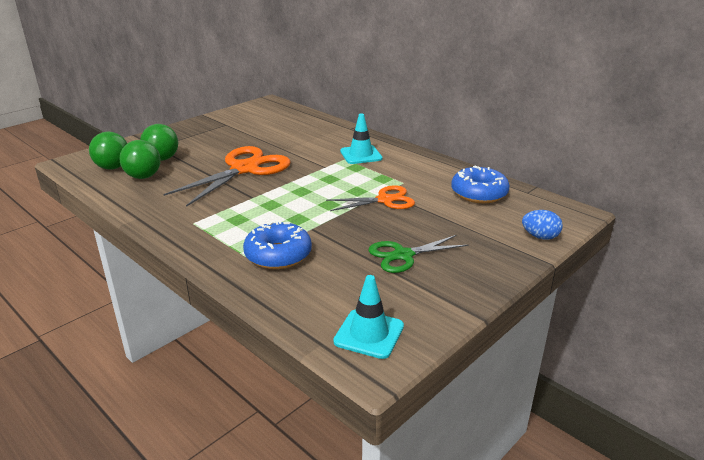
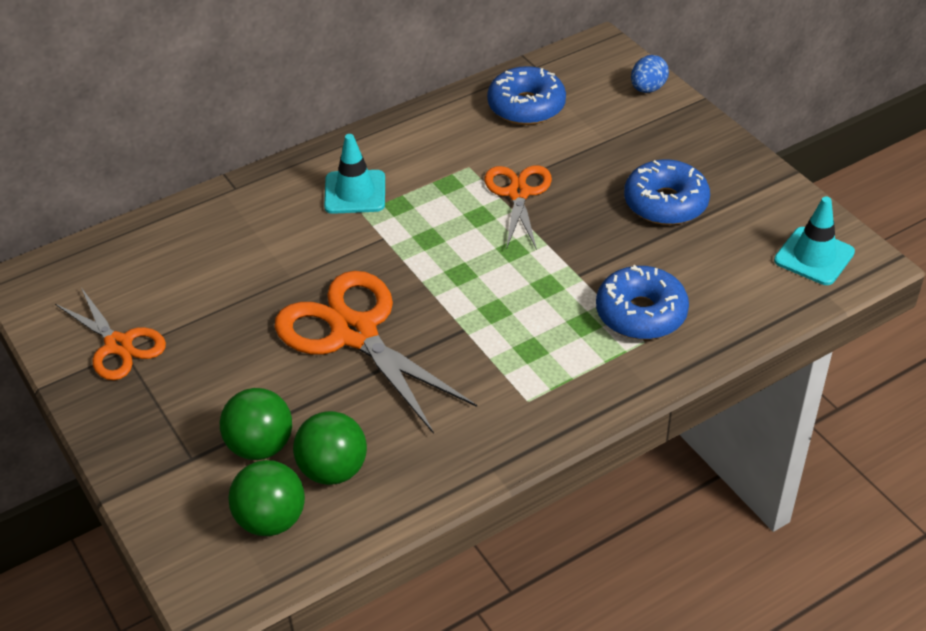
camera: 75 degrees left, 15 degrees up
(229, 123) = (118, 345): none -> orange scissors
(403, 255) = (665, 203): green scissors -> blue donut

